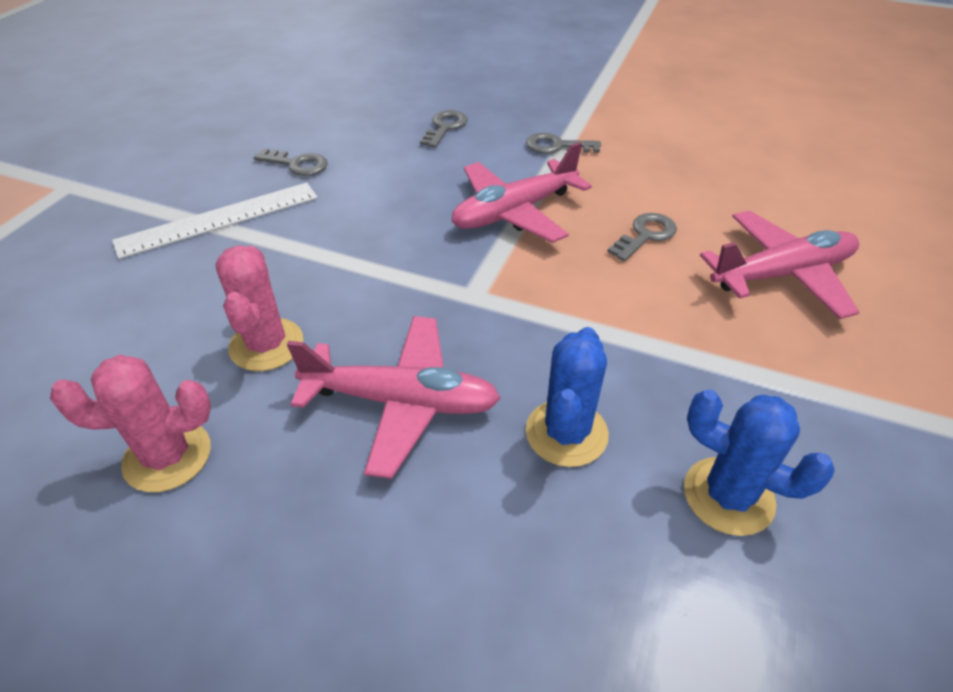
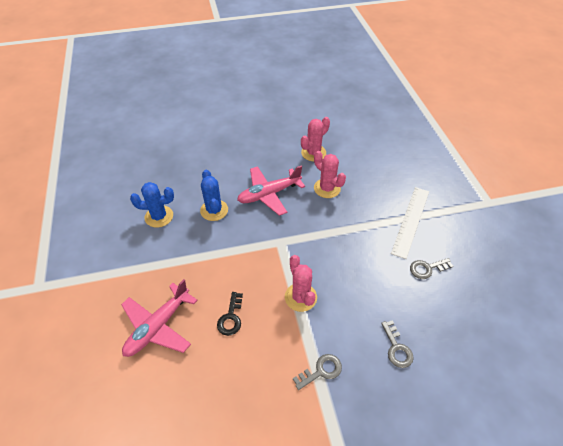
camera: 145 degrees right, 5 degrees up
(514, 212) = (300, 297): pink plane -> pink cactus
(645, 235) = (231, 317): grey key -> black key

